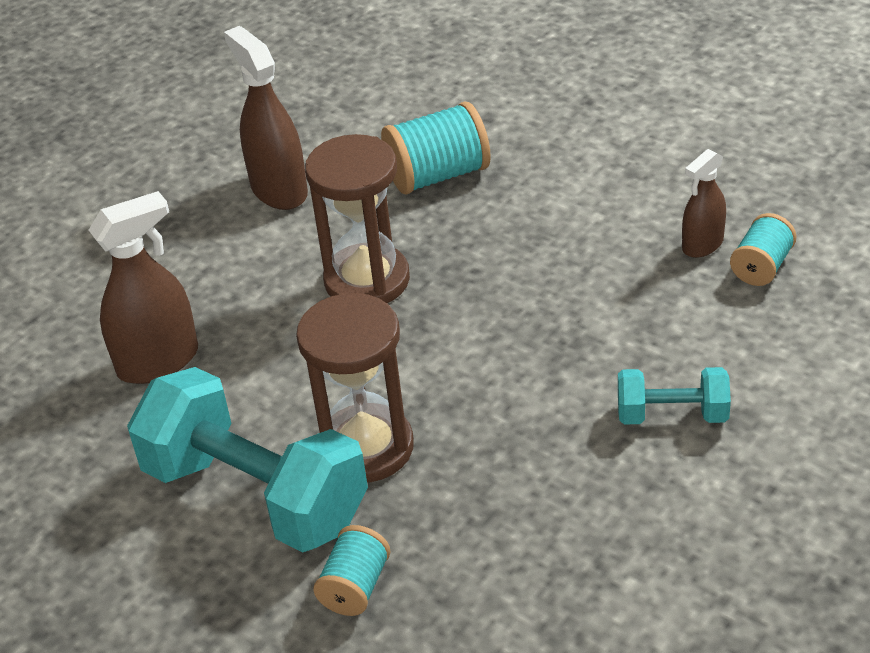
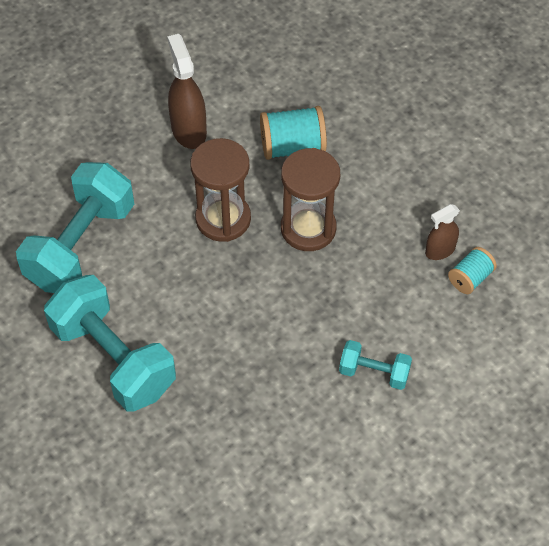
camera: 10 degrees right, 15 degrees up
(158, 361) = (81, 245): brown spray bottle -> turquoise dumbbell
(355, 587) = (153, 437): turquoise spool -> none
(366, 447) = (186, 343): brown hourglass -> brown hourglass (308, 228)

